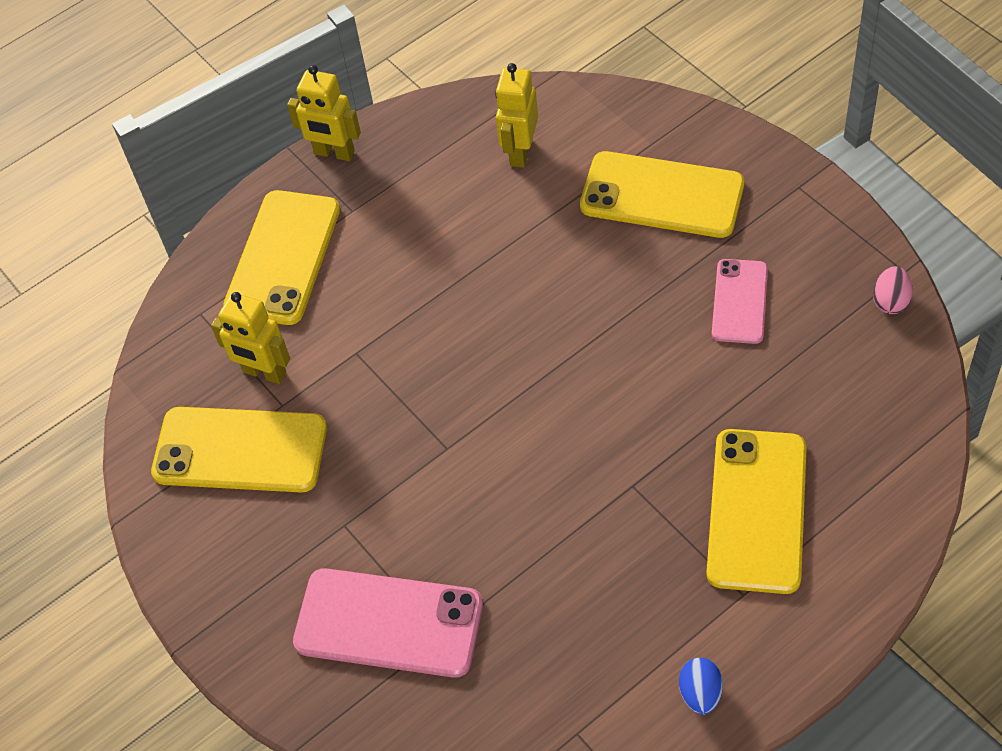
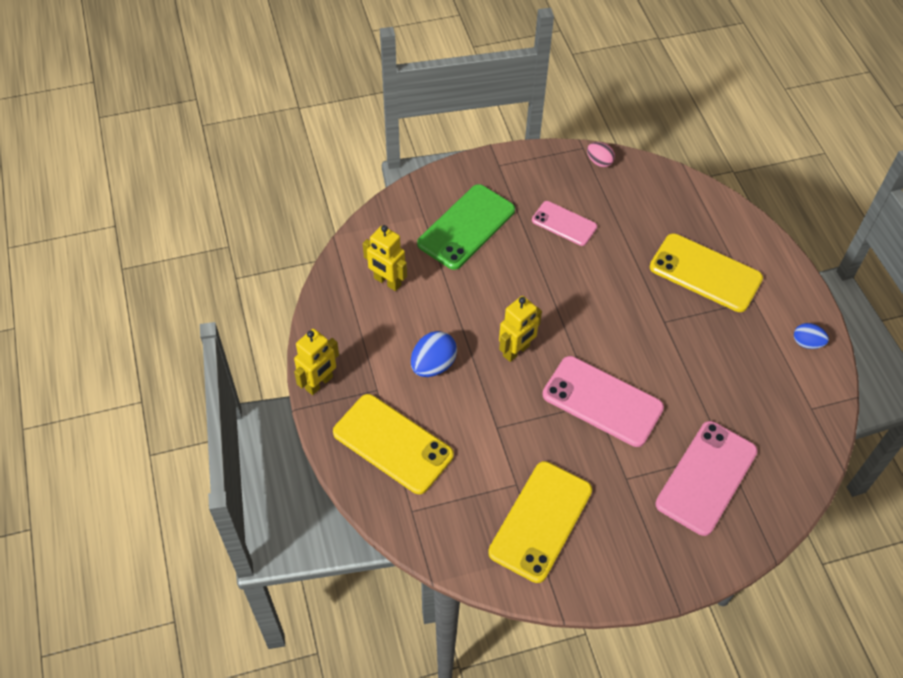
camera: 75 degrees left, 0 degrees up
(264, 373) = (484, 486): yellow robot -> yellow robot (516, 351)
(417, 250) = (433, 365): none -> blue egg
(454, 455) = (602, 401): none -> pink phone
(662, 195) = (466, 227): yellow phone -> green phone

